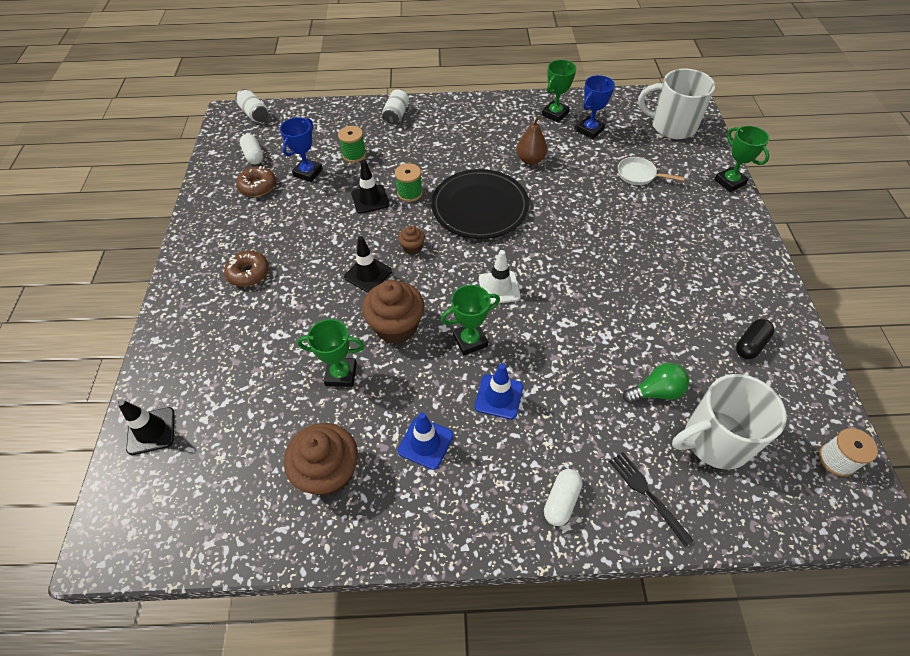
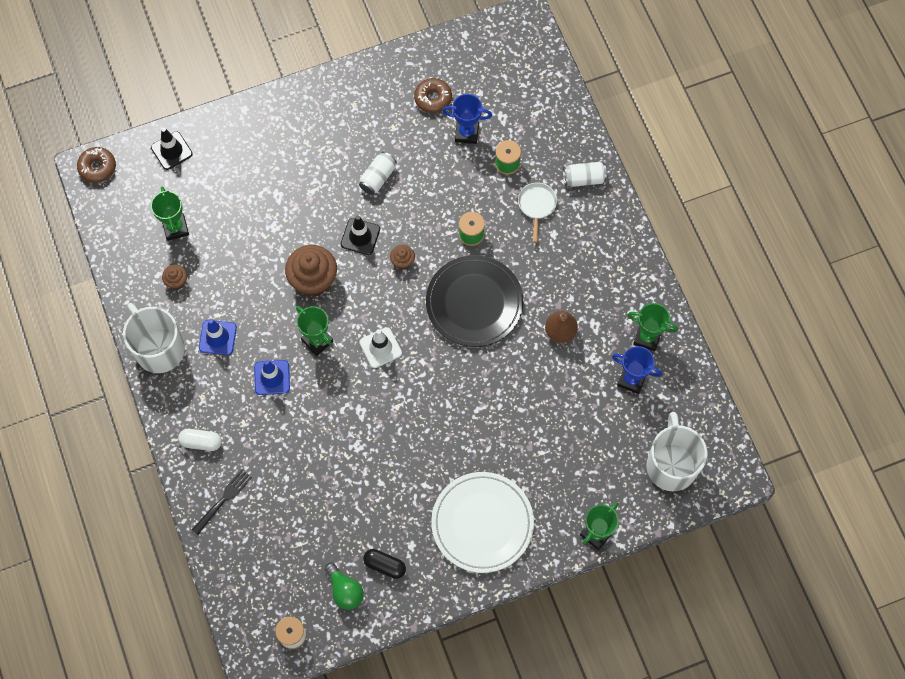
camera: 70 degrees right, 15 degrees up
(248, 273) = (330, 142): brown donut -> brown donut (97, 167)
(254, 114) = (534, 43): white can -> white can (378, 178)
(254, 156) = (472, 74): white capsule -> none
(329, 472) = (177, 281): brown cupcake -> brown cupcake, size x0.49
(341, 374) = (256, 256): green trophy -> green trophy (175, 228)
(370, 199) = (450, 202): black traffic cone -> none
(639, 175) = (575, 442): white pan -> white pan (536, 206)
(656, 392) = (313, 494): green light bulb -> green light bulb (345, 590)
(710, 254) = (482, 523): none -> white plate
(715, 440) = (282, 543): white mug -> white mug (159, 348)

